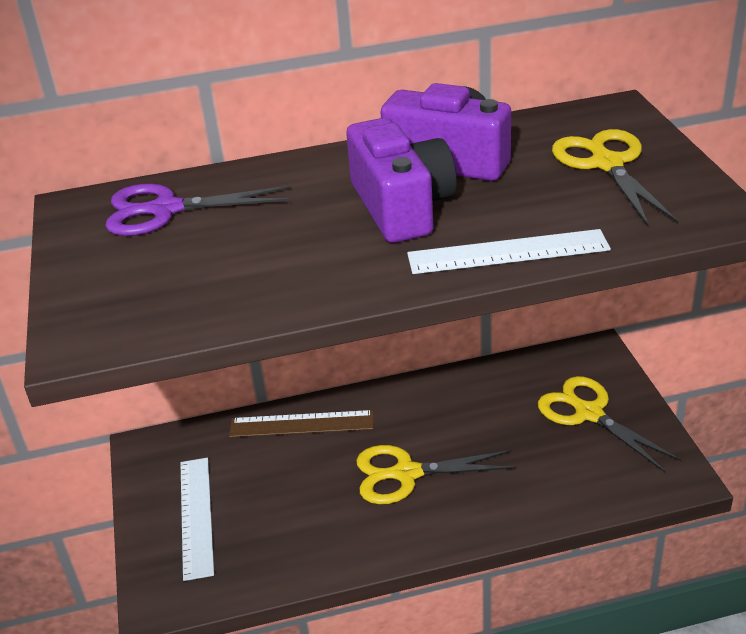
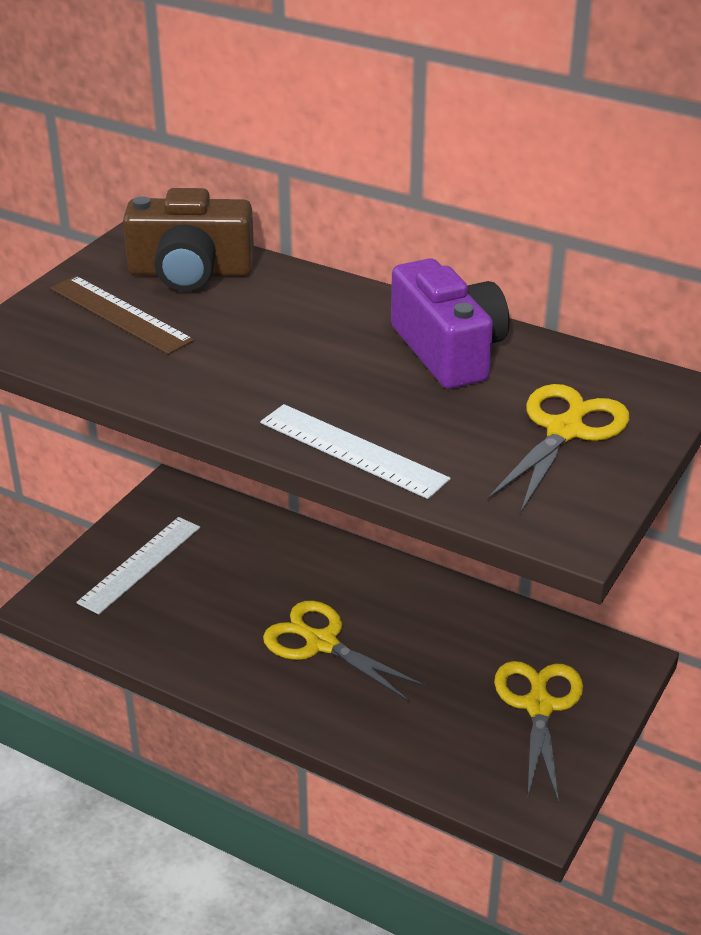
camera: 40 degrees right, 0 degrees up
(165, 210) = (190, 272): purple scissors -> brown camera
(302, 424) = (298, 548): brown ruler -> brown ruler (120, 314)
(401, 207) = (344, 367): purple camera -> none

